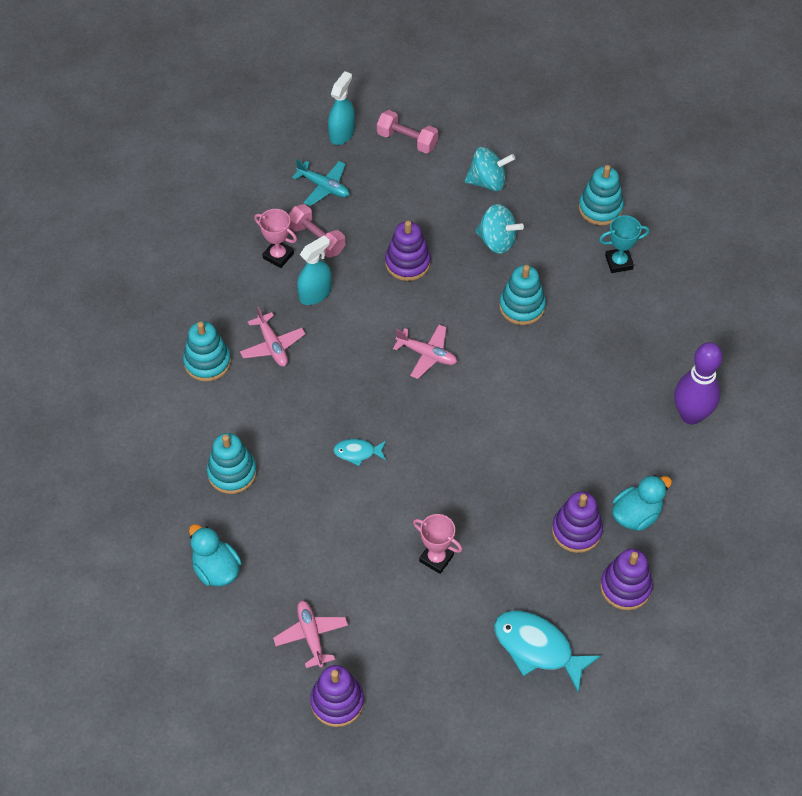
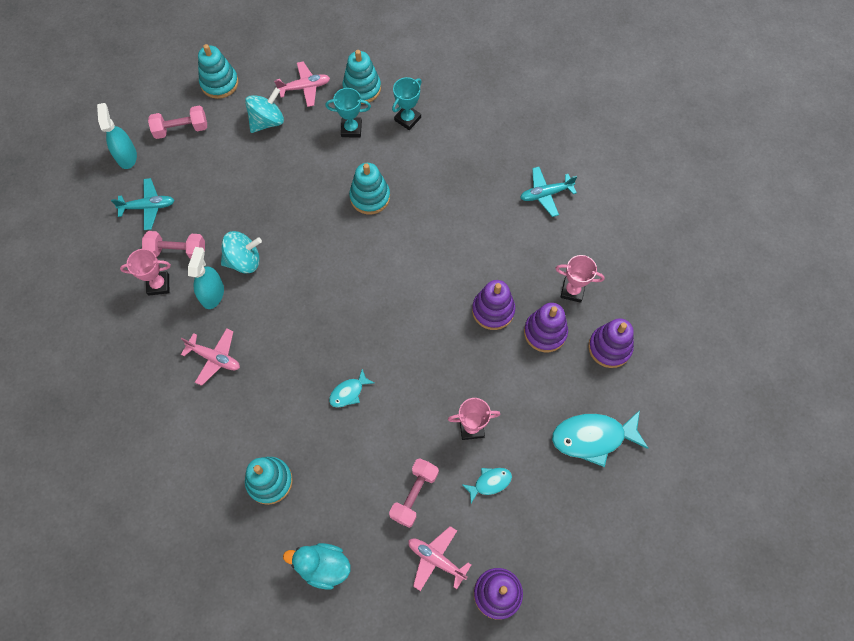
camera: 40 degrees left, 10 degrees up
(207, 362) = (175, 408): turquoise stacking toy -> turquoise stacking toy (219, 83)
(338, 573) = (414, 495): none -> pink dumbbell
(407, 263) = (261, 222): purple stacking toy -> purple stacking toy (493, 310)
(411, 613) = (490, 483): none -> turquoise fish
(427, 354) = (334, 281): pink plane -> pink plane (304, 87)
(497, 241) = (311, 161): turquoise spinning top -> turquoise spinning top (244, 260)
(558, 237) = (351, 129): none -> turquoise trophy
(636, 515) = (572, 291): turquoise duck -> pink trophy
(691, 415) = (545, 194): purple bowling pin -> turquoise plane

